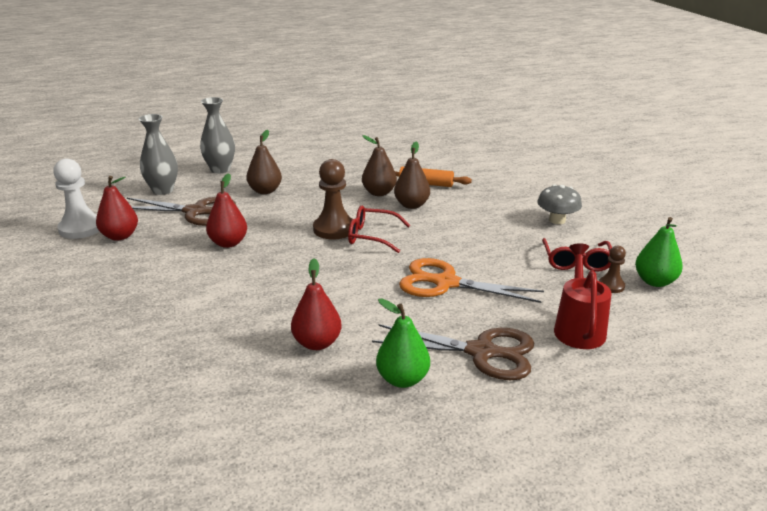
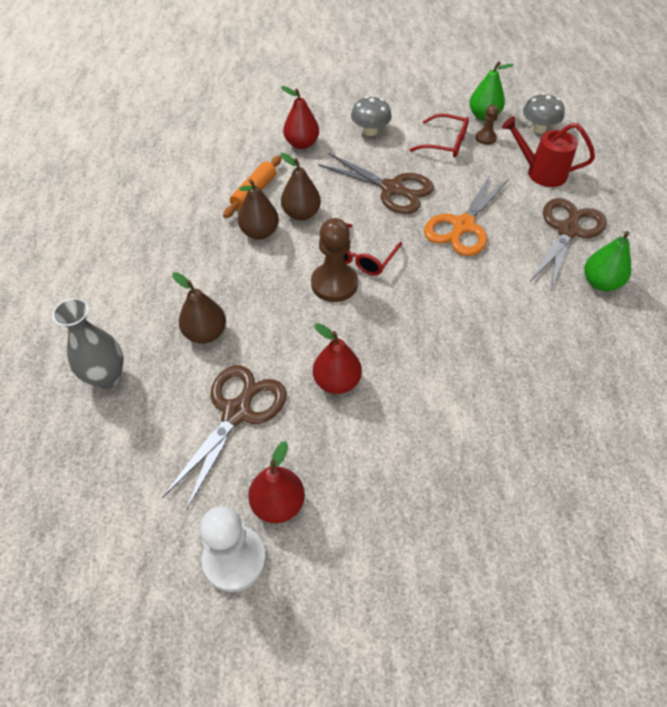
camera: 75 degrees left, 25 degrees up
(163, 190) = (146, 452): grey vase -> none
(317, 343) = (547, 328): red pear -> red pear (301, 144)
(475, 241) = (392, 189): none -> brown scissors
(671, 322) = (538, 128): none -> grey mushroom

